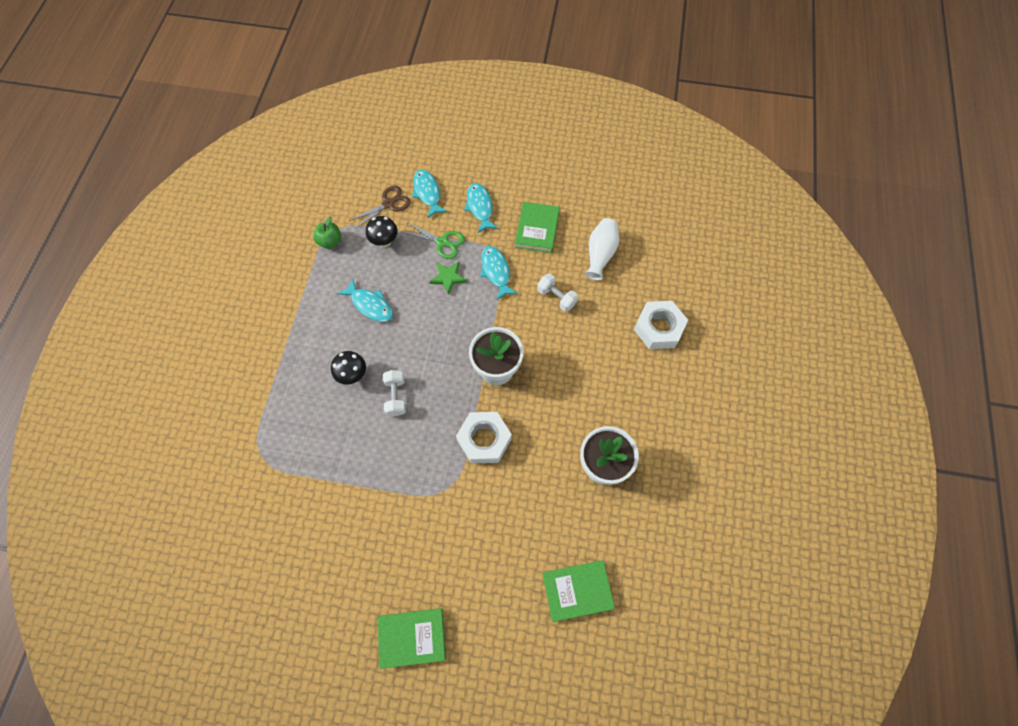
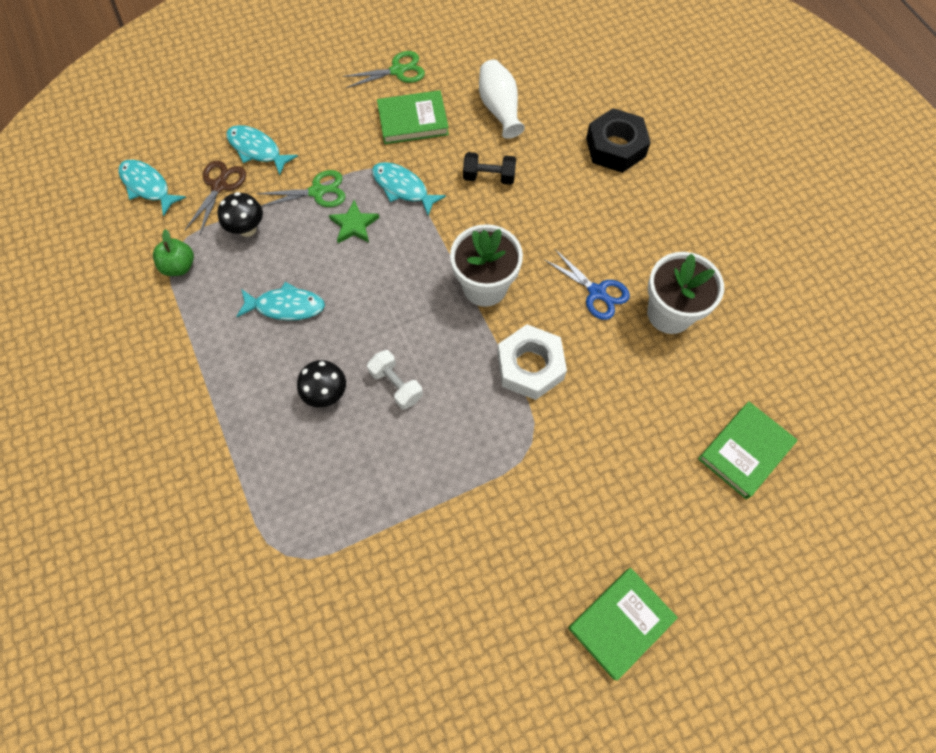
camera: 35 degrees left, 0 degrees up
(480, 207) = (331, 132): turquoise fish -> turquoise fish (148, 186)
(537, 229) = (413, 120): green book -> green book turned 75 degrees counterclockwise
(553, 189) = (397, 71): none -> green scissors
(556, 297) = (489, 177): white dumbbell -> black dumbbell
(565, 419) = (596, 292): none -> blue scissors
(658, 328) = (615, 147): white nut -> black nut

